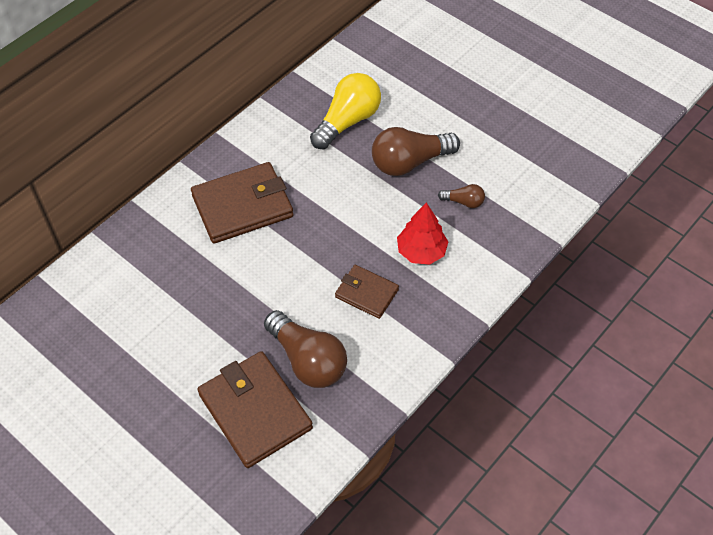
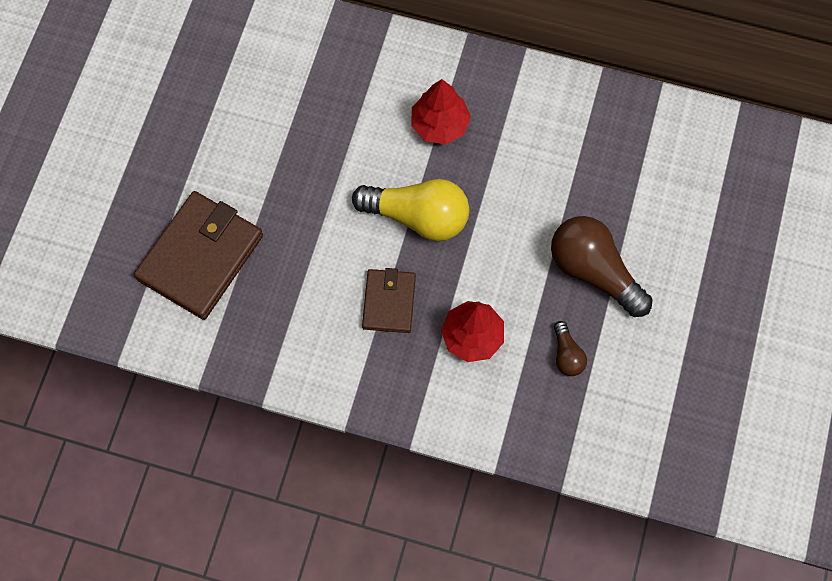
camera: 65 degrees right, 15 degrees up
(242, 206) = (440, 125): brown wallet -> red tree
(308, 360) = (280, 280): brown light bulb -> none
(347, 121) = (618, 177): yellow light bulb -> yellow light bulb (418, 216)

